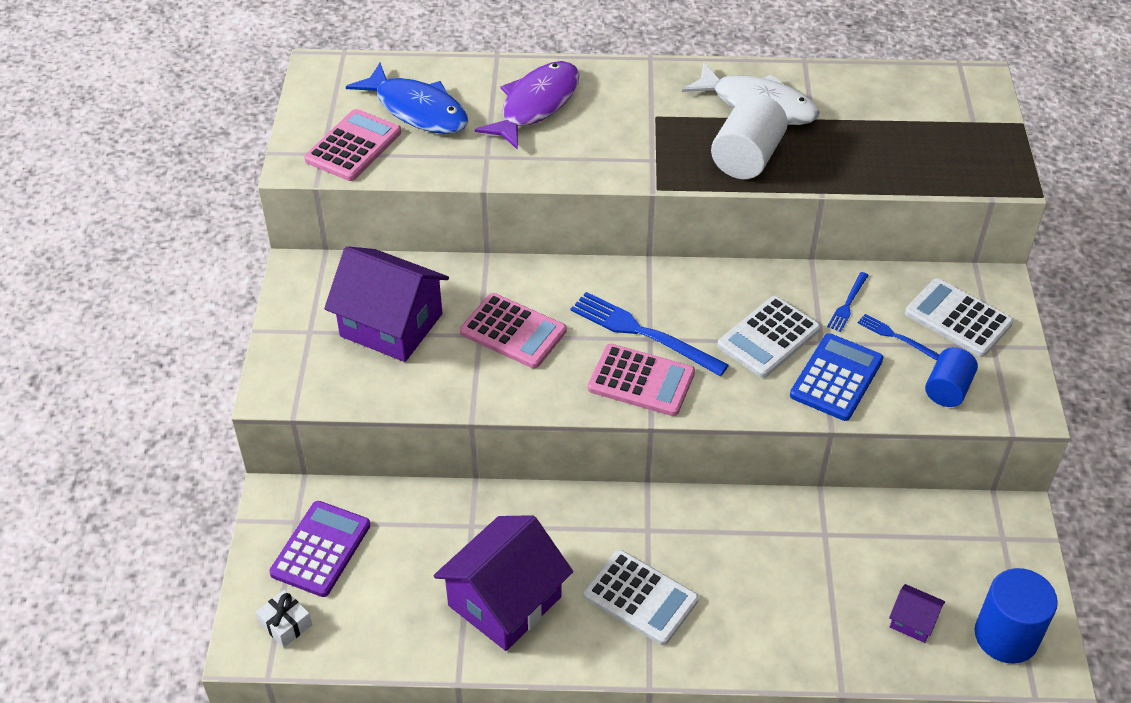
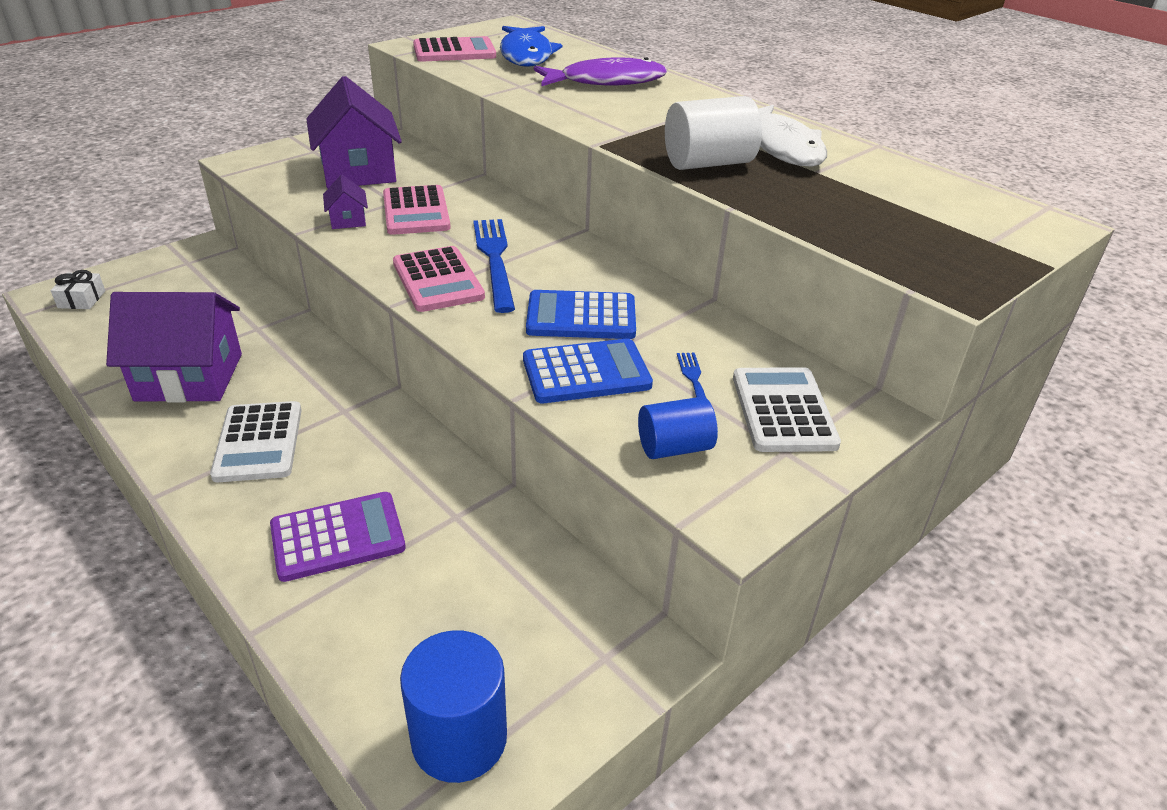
camera: 45 degrees right, 10 degrees down
(321, 549) = (169, 282): purple calculator -> purple calculator (338, 537)
(768, 338) = (581, 317): white calculator -> blue calculator
(847, 304) = (691, 339): blue fork -> none
(913, 621) = (402, 641): purple house -> purple house (348, 220)

